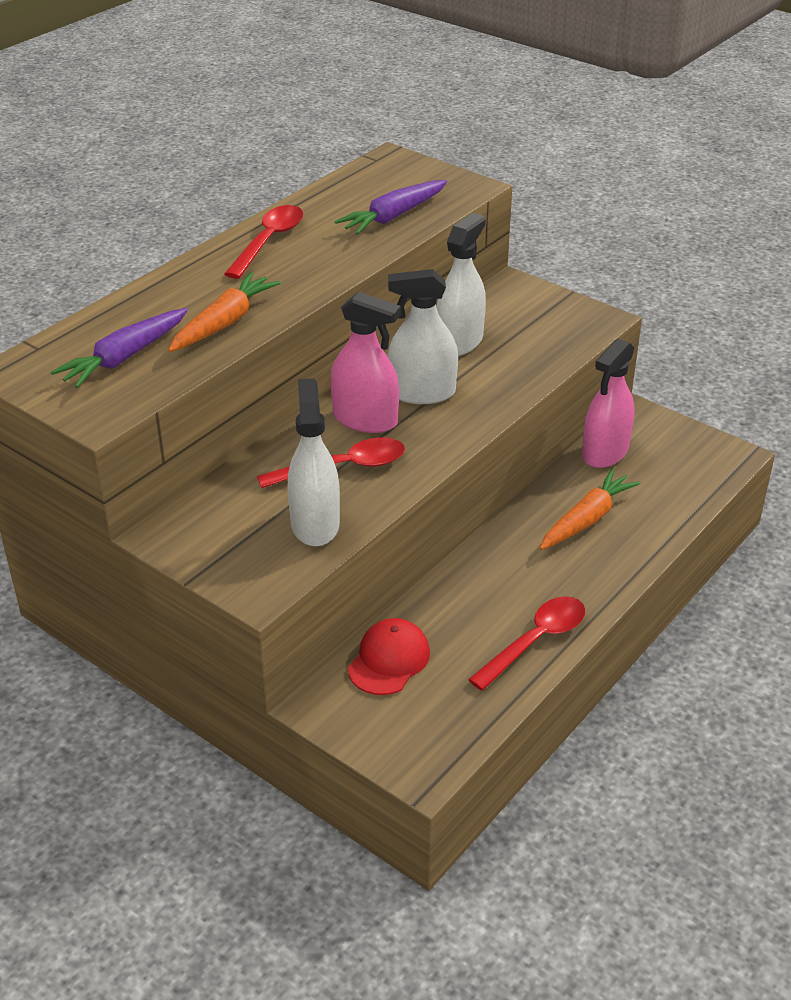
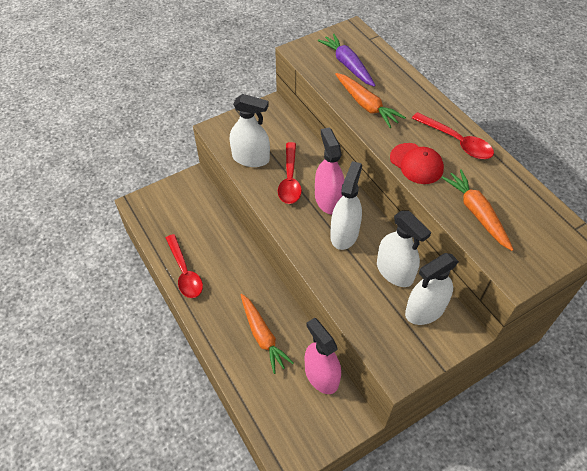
camera: 110 degrees right, 15 degrees up
(365, 420) = (328, 200): pink spray bottle -> pink spray bottle turned 120 degrees clockwise
(389, 660) = (205, 210): red cap -> red cap (416, 163)
(393, 216) = (476, 213): purple carrot -> orange carrot
(502, 312) = (425, 310): none -> white spray bottle

